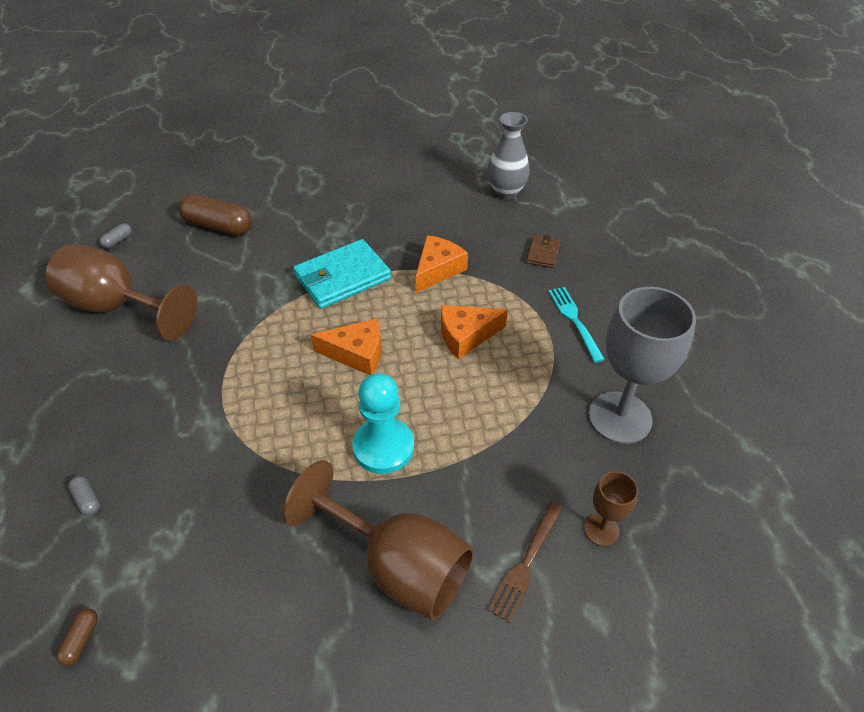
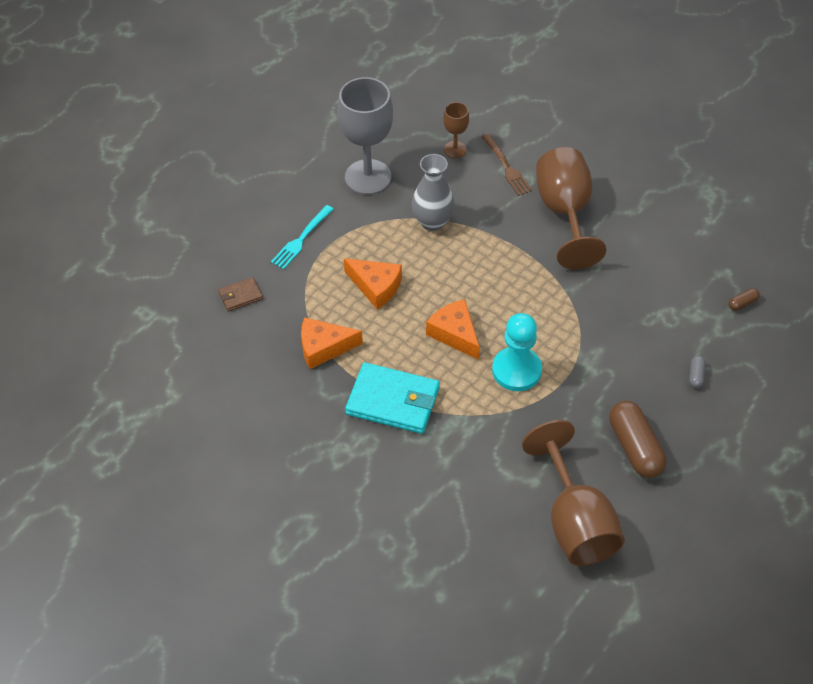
camera: 130 degrees left, 5 degrees up
(118, 241) = (519, 608): grey capsule -> none
(218, 226) = (424, 546): brown capsule -> brown capsule (635, 447)
(383, 447) = (507, 267): turquoise pawn -> turquoise pawn (516, 370)
(506, 192) = (174, 368): grey vase -> grey vase (432, 222)
(526, 563) = (506, 167): brown fork -> brown fork turned 75 degrees clockwise

